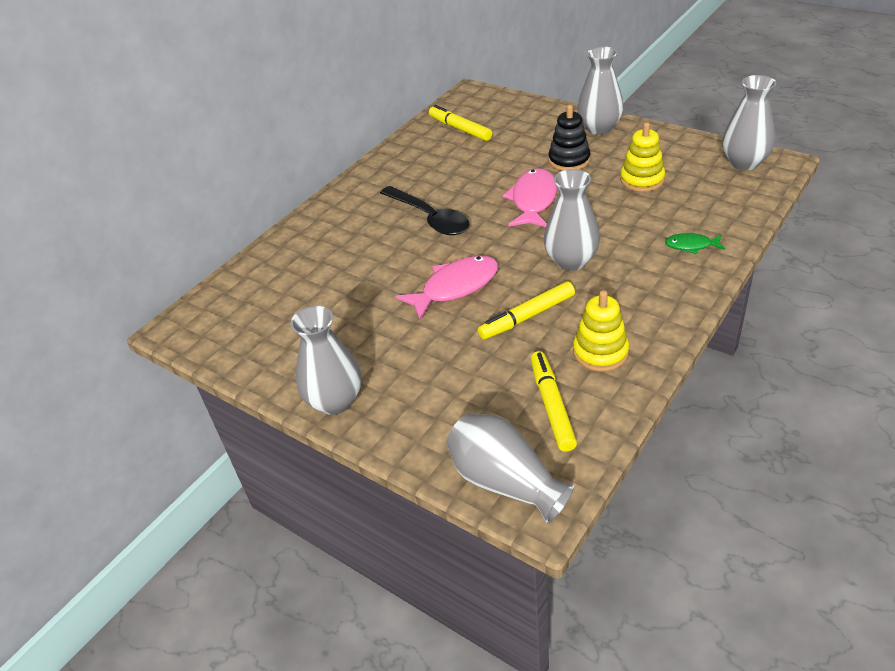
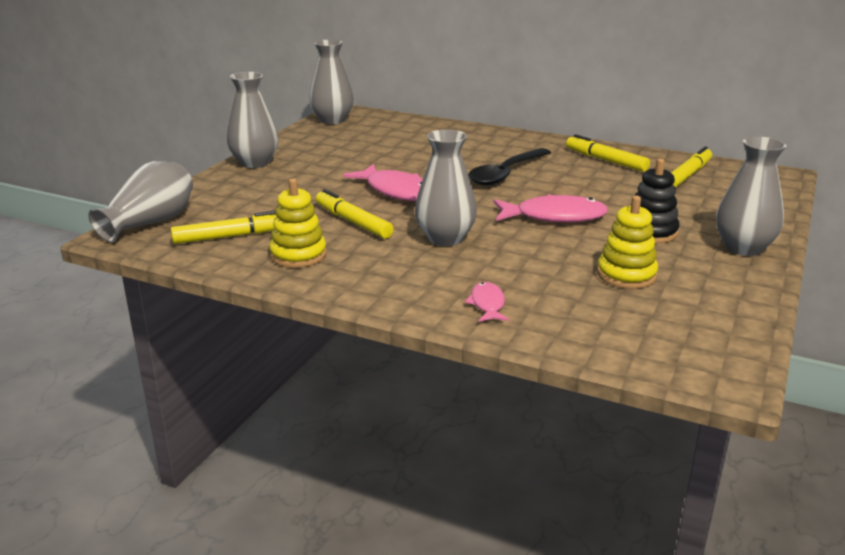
camera: 75 degrees right, 15 degrees down
(414, 162) = (606, 160): none -> yellow marker
(691, 246) = (487, 304): green fish -> pink fish
(744, 162) = (712, 349): grey vase -> grey vase (332, 120)

